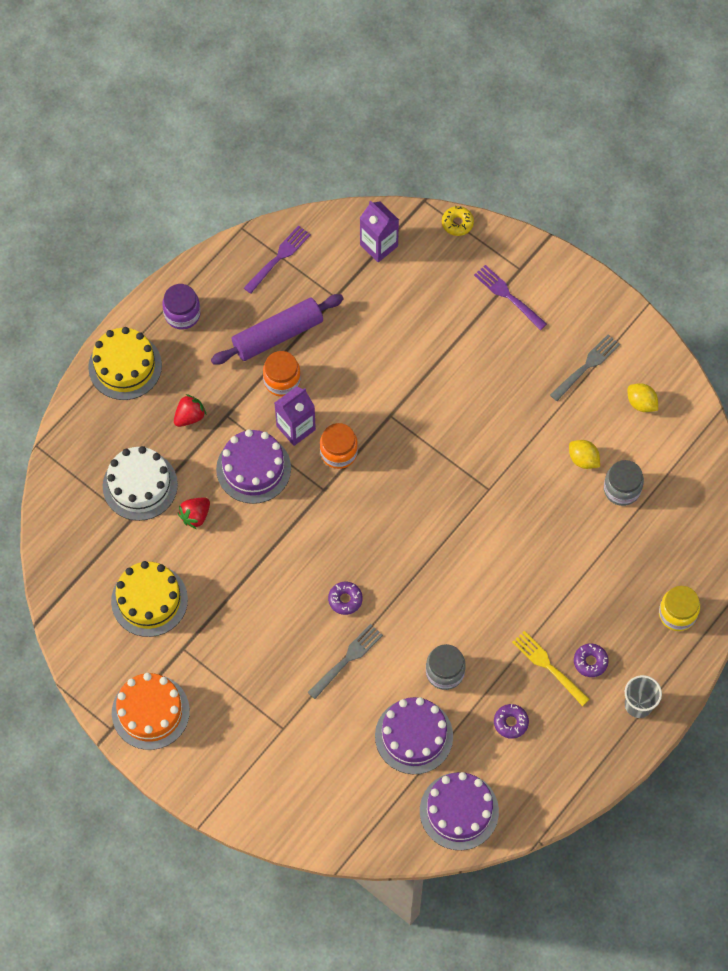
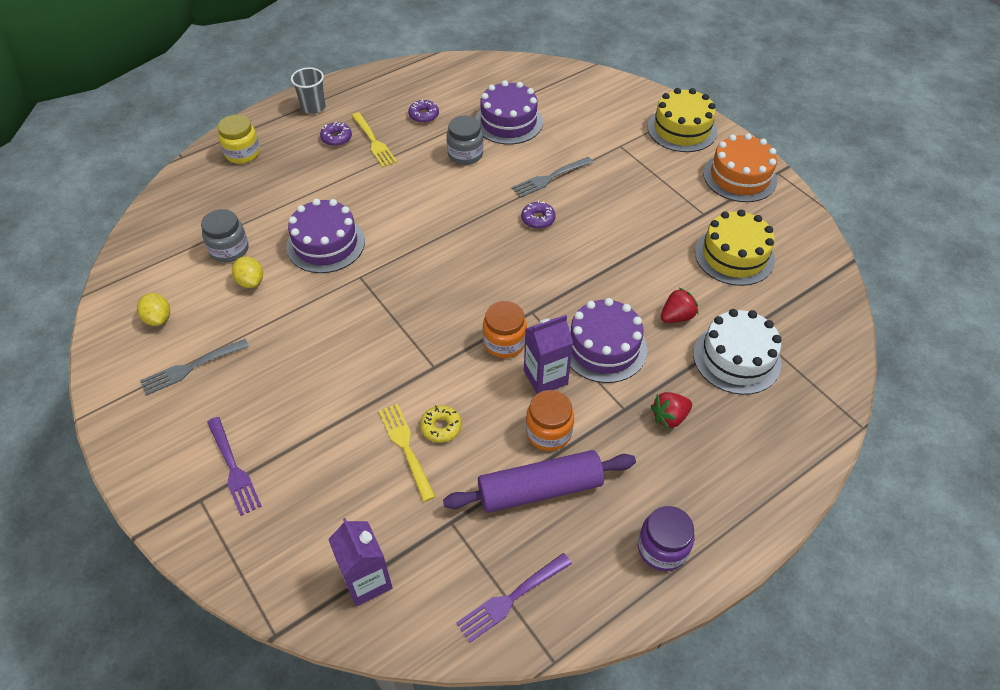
camera: 165 degrees left, 15 degrees down
(125, 366) = (747, 496): yellow cake -> yellow cake (682, 129)
(386, 342) = (406, 448): none -> yellow fork
(457, 223) = (246, 586): yellow donut -> yellow donut (441, 427)
(459, 811) = (489, 76): purple cake -> purple cake (325, 244)

